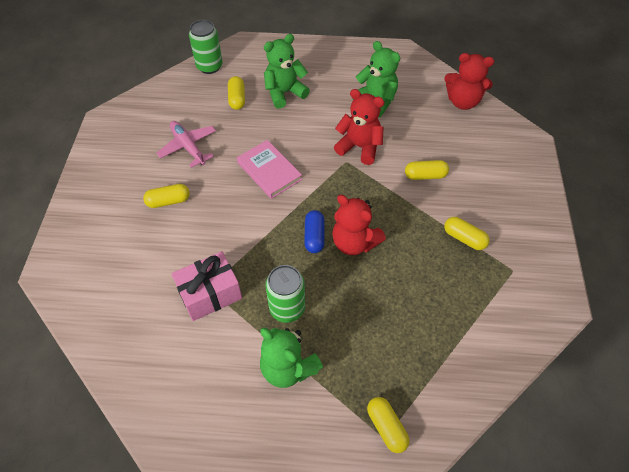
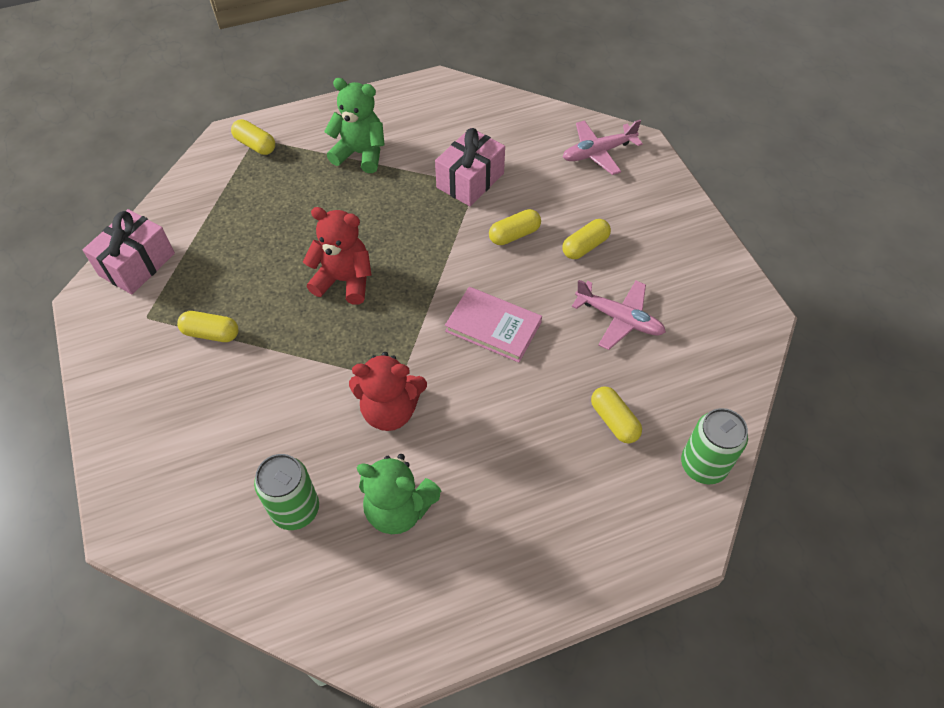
camera: 155 degrees right, 0 degrees up
(88, 277) = (598, 152): none -> pink plane
(284, 93) = (551, 463): green teddy bear -> none
(287, 308) = (386, 195): green can -> green can (295, 509)
(314, 236) = (394, 270): blue capsule -> none
(425, 175) = (281, 401): yellow capsule -> yellow capsule (514, 234)
(462, 101) = (251, 571): red teddy bear -> none
(519, 323) = (137, 264): none -> pink gift

